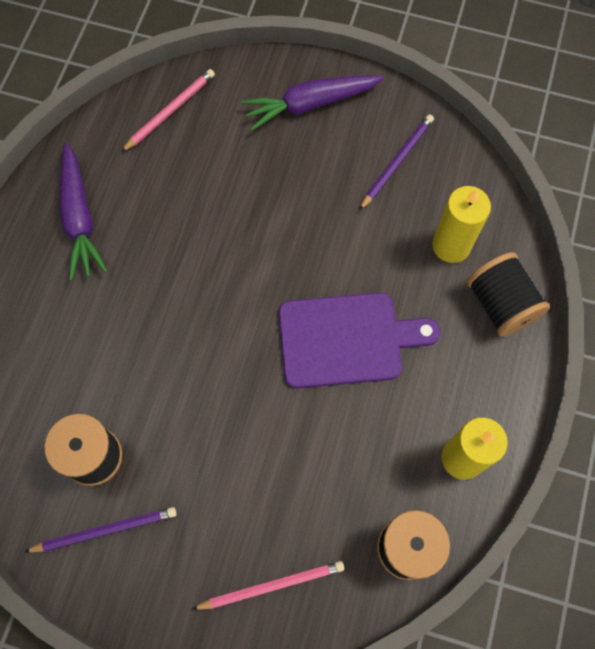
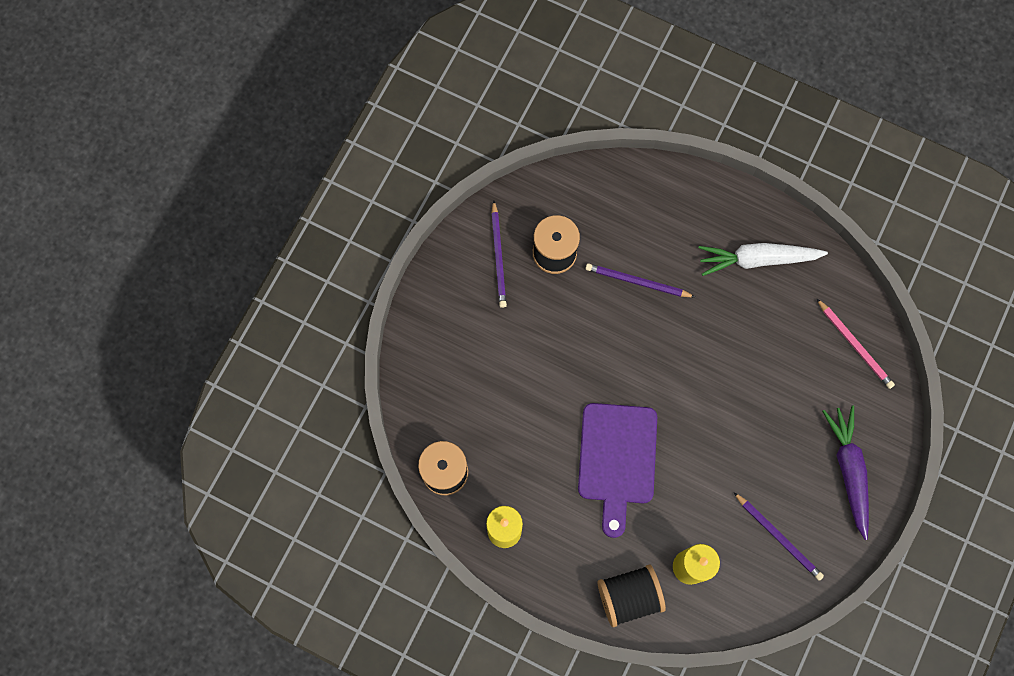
camera: 100 degrees right, 5 degrees up
(80, 218) = (757, 259): purple carrot -> white carrot
(122, 348) = (637, 282): none -> purple pencil
(271, 585) = (437, 368): pink pencil -> none

